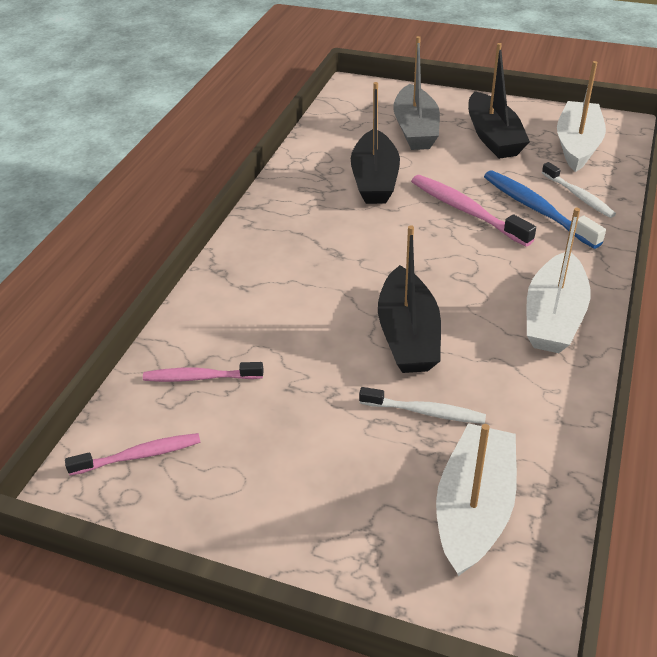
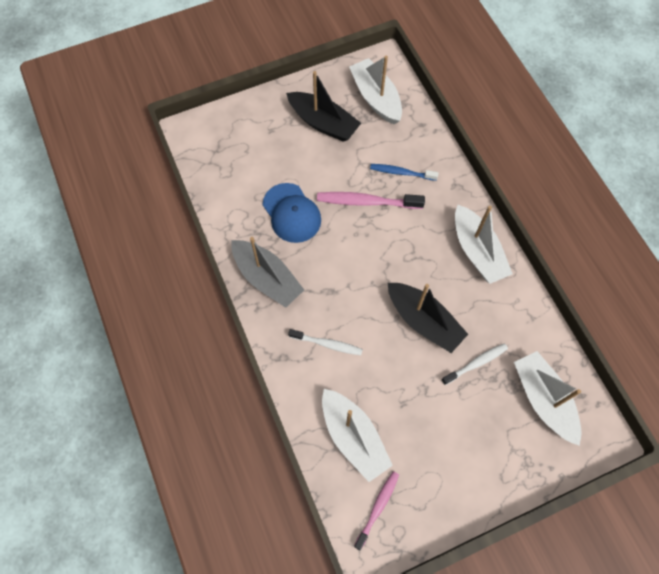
camera: 45 degrees left, 25 degrees up
(200, 377) = (353, 437): pink toothbrush -> white boat
(375, 180) = (291, 213): black boat -> blue cap
(415, 129) = (271, 147): grey boat -> grey boat (267, 278)
(536, 209) = (401, 172): blue toothbrush -> blue toothbrush, size x0.65
(578, 196) = (413, 145): white toothbrush -> white toothbrush (327, 344)

